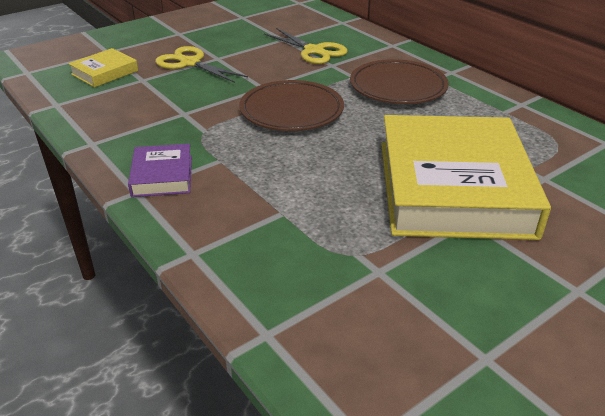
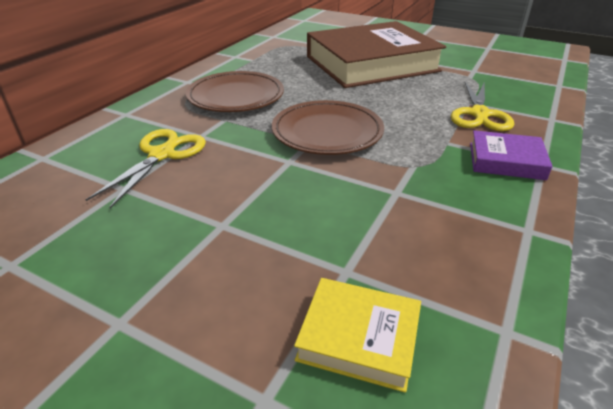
camera: 115 degrees left, 0 degrees up
(162, 176) = (506, 161): purple book -> purple book turned 45 degrees clockwise
(190, 63) = (256, 245): yellow scissors -> yellow scissors (479, 114)
(453, 187) = (371, 64): yellow book -> brown book

